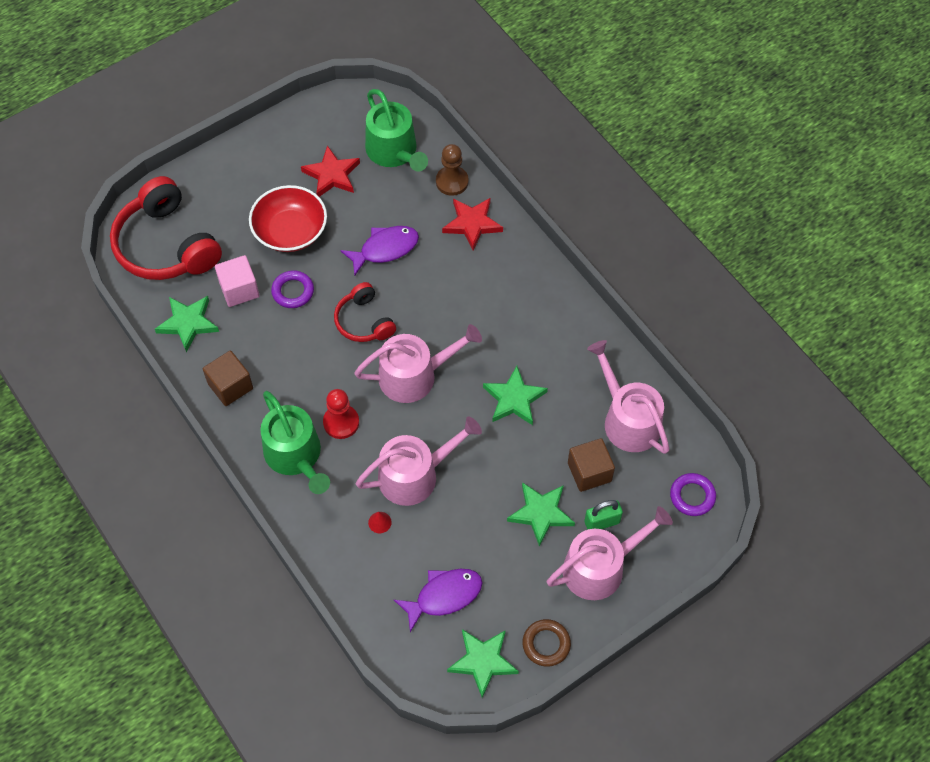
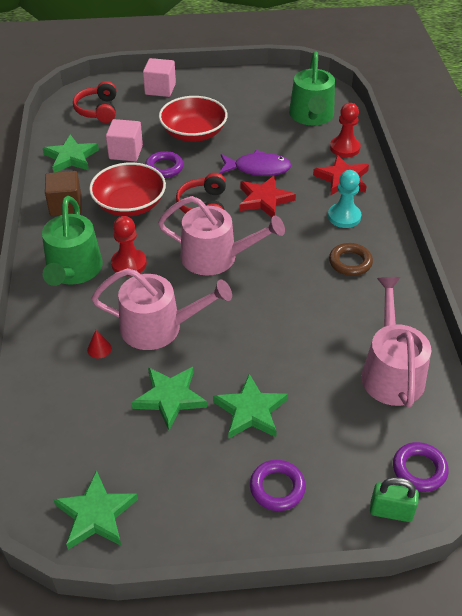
camera: 30 degrees right, 15 degrees down
(166, 245) = (98, 110): red headphones -> red headphones, size x0.55
(211, 183) = (160, 89): none -> pink cube
(292, 354) = (130, 204): none -> red bowl
(332, 175) = (252, 113): red star -> red star (264, 200)
(444, 596) = (106, 436): purple fish -> none
(452, 182) = (345, 148): brown pawn -> red pawn
(500, 271) = (344, 217): none -> turquoise pawn
(514, 399) = (291, 309): green star -> green star (170, 398)
(546, 644) = (170, 532): brown ring -> brown ring (350, 262)
(589, 472) = (323, 398): brown cube -> none
(600, 567) = (277, 488): pink watering can -> purple ring
(602, 522) = (306, 447): green padlock -> green padlock (391, 511)

